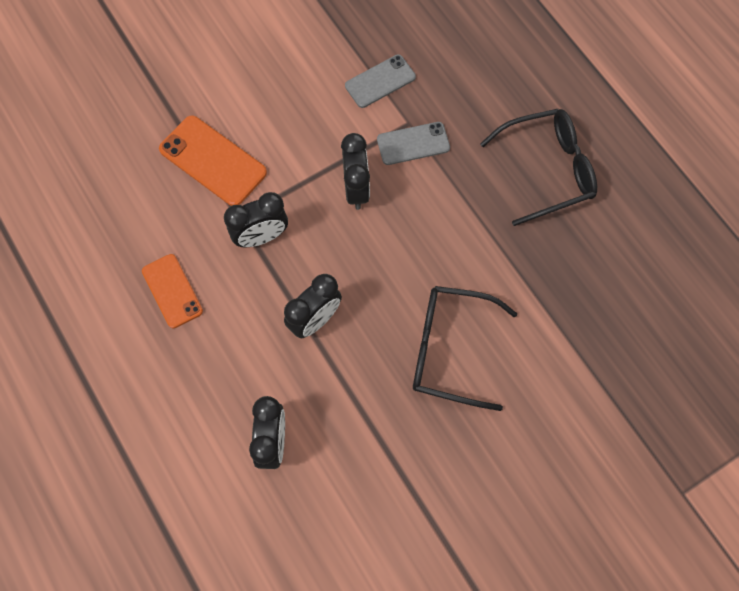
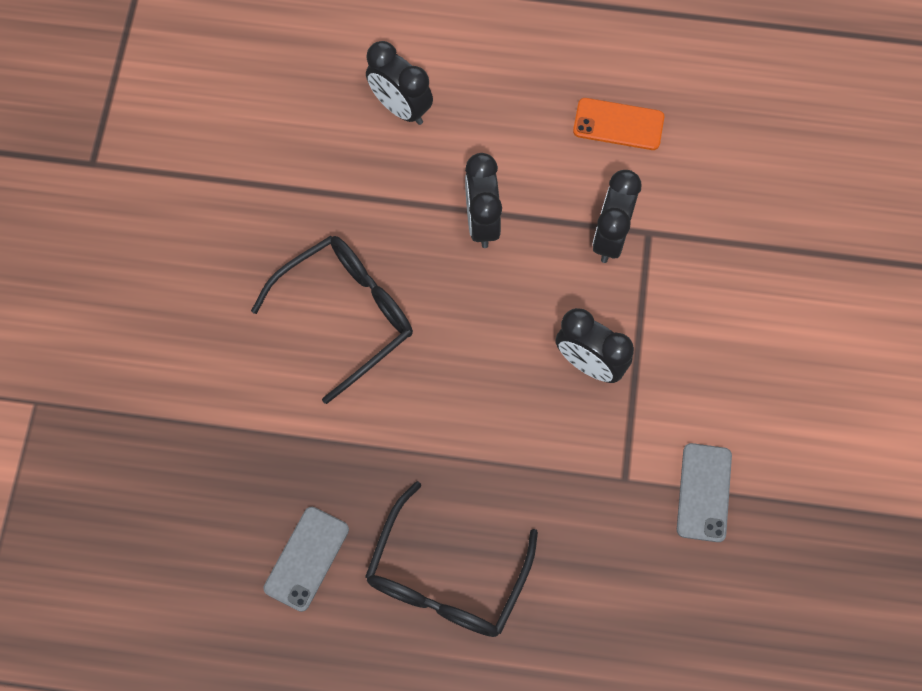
camera: 130 degrees right, 0 degrees up
(213, 161) = (736, 253): orange phone -> none
(413, 144) = (596, 463): grey phone -> grey phone (306, 558)

